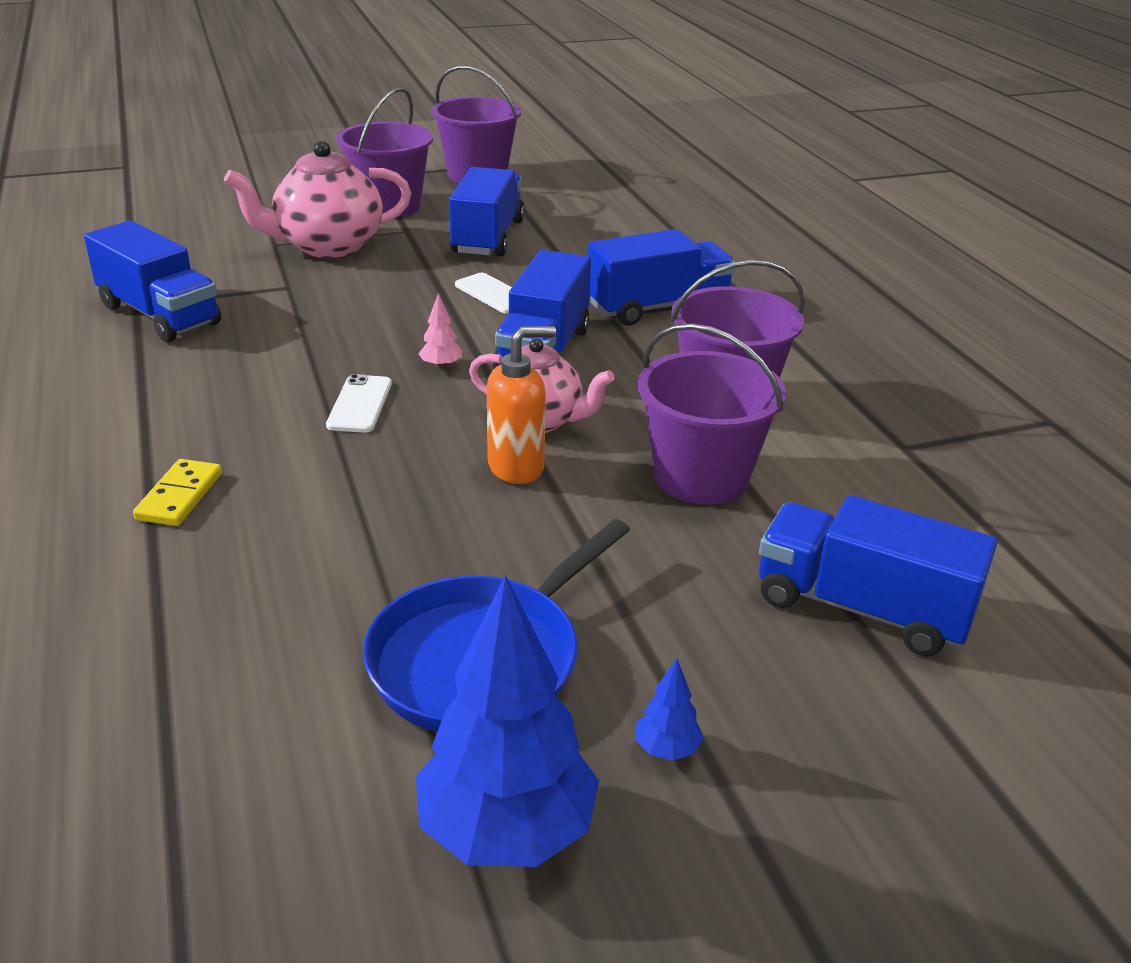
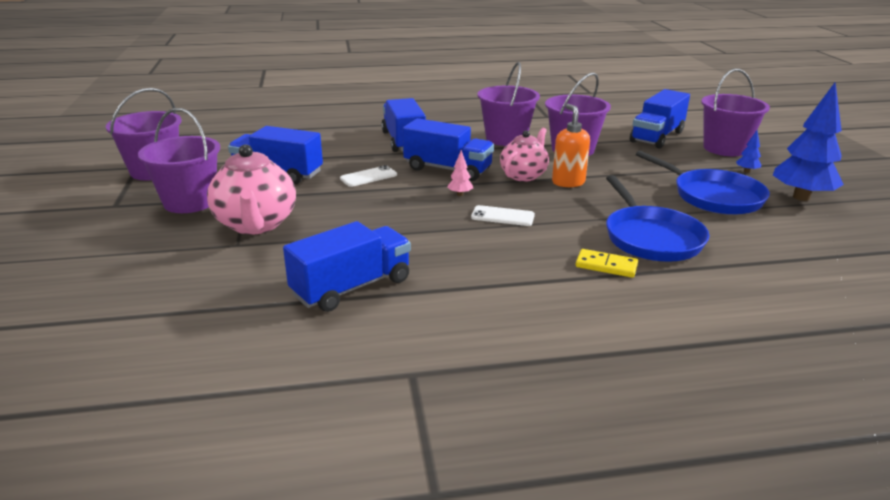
camera: 80 degrees left, 5 degrees down
(277, 550) = (651, 237): none -> blue pan
(836, 733) = (725, 148): none -> purple bucket

